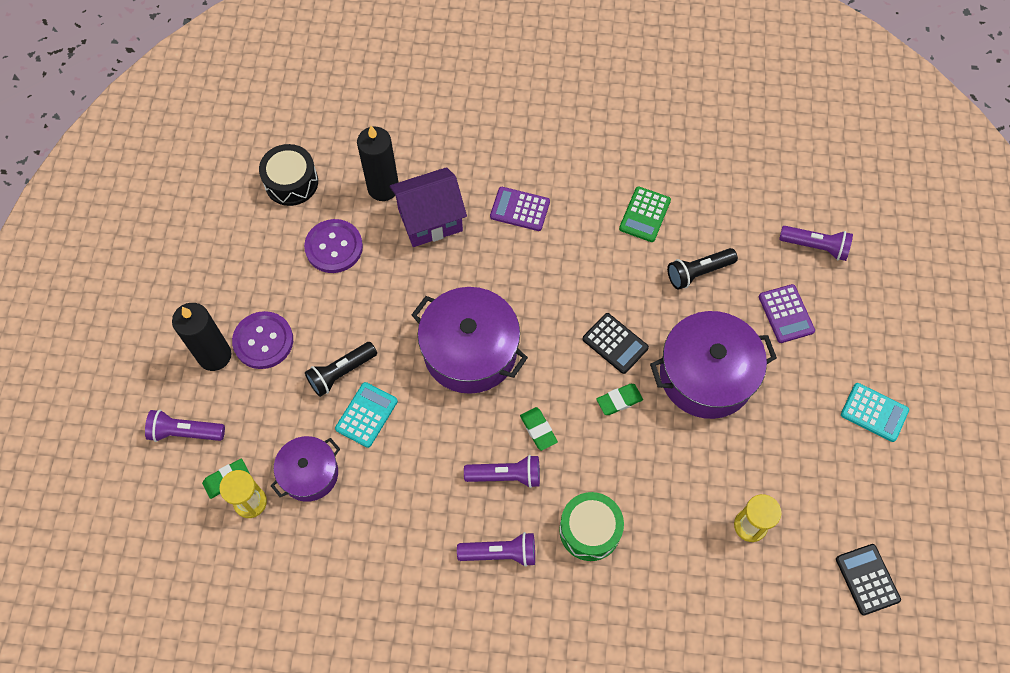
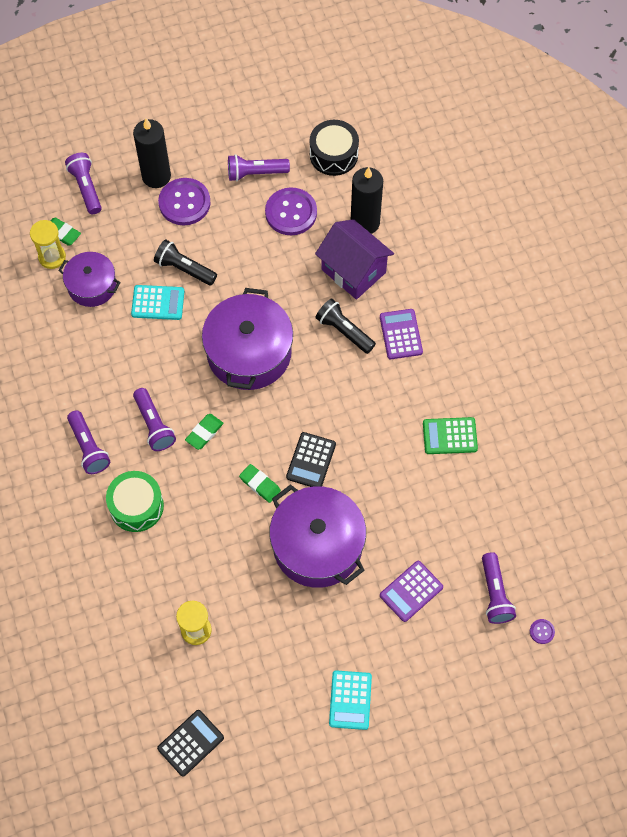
camera: 65 degrees right, 0 degrees up
(269, 260) = (255, 173): none -> purple flashlight
(698, 272) = (414, 502): black flashlight -> black flashlight (344, 331)
(865, 226) = (542, 631): none -> purple button

